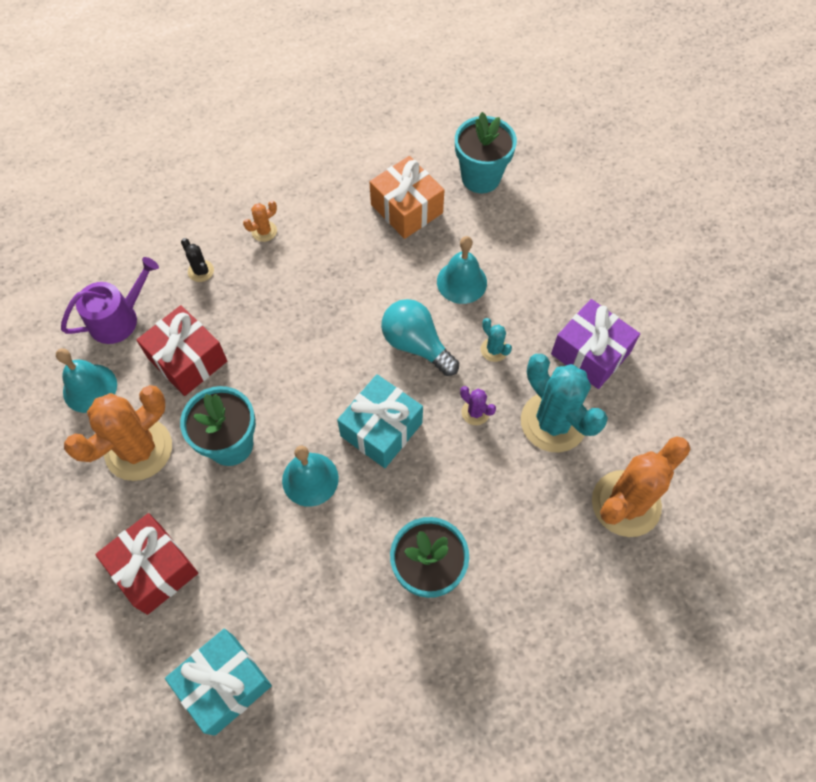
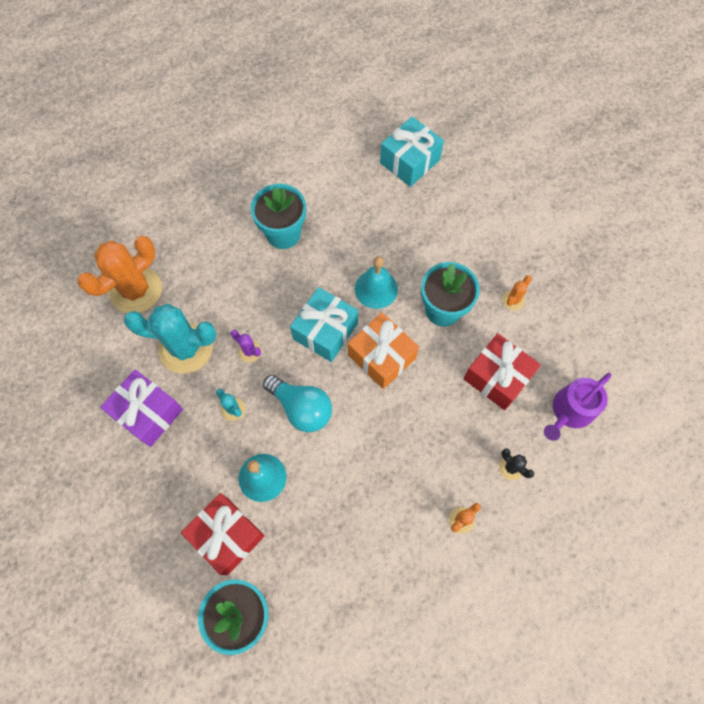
camera: 175 degrees right, 5 degrees up
(90, 388) = (570, 346): turquoise bell -> none
(138, 449) = (513, 300): orange cactus -> orange cactus, size x0.43
(154, 569) = (474, 221): red gift -> red gift (227, 535)
(406, 209) = (320, 562): orange gift -> orange gift (381, 356)
(553, 422) = (186, 348): turquoise cactus -> turquoise cactus turned 45 degrees counterclockwise

